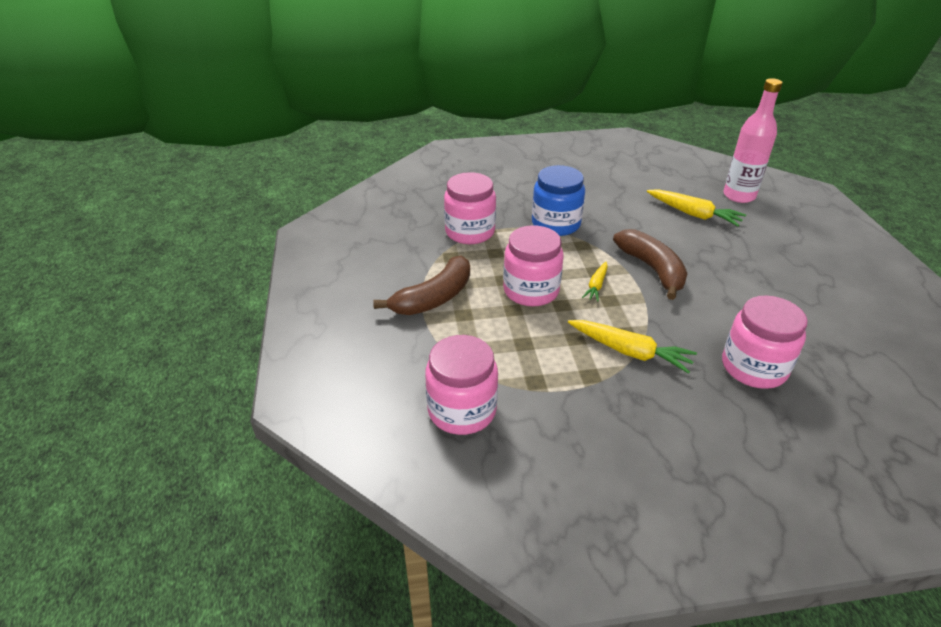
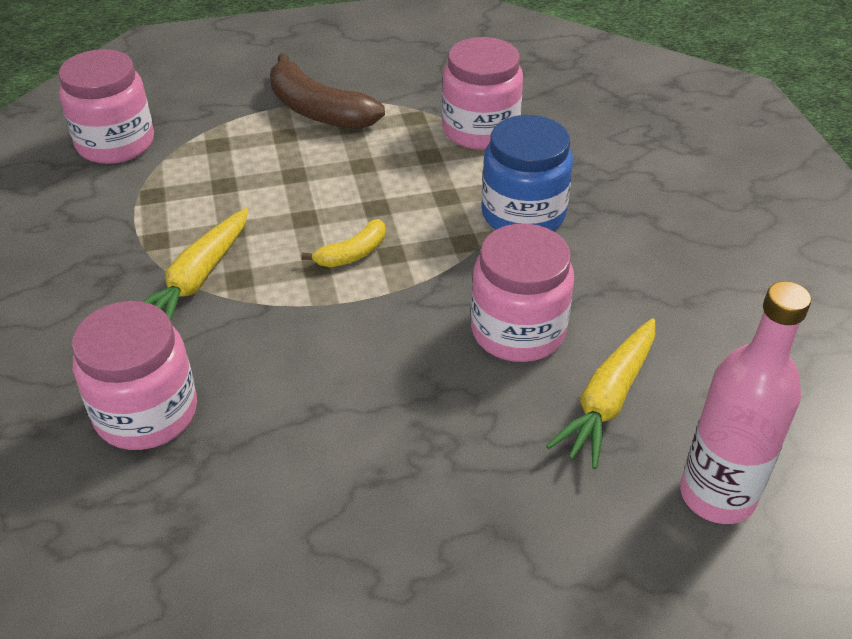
camera: 85 degrees right, 5 degrees up
(531, 291) = (337, 189): pink jar -> pink jar (518, 330)
(596, 285) = (352, 254): yellow carrot -> yellow banana
(652, 269) = (403, 321): brown banana -> none

